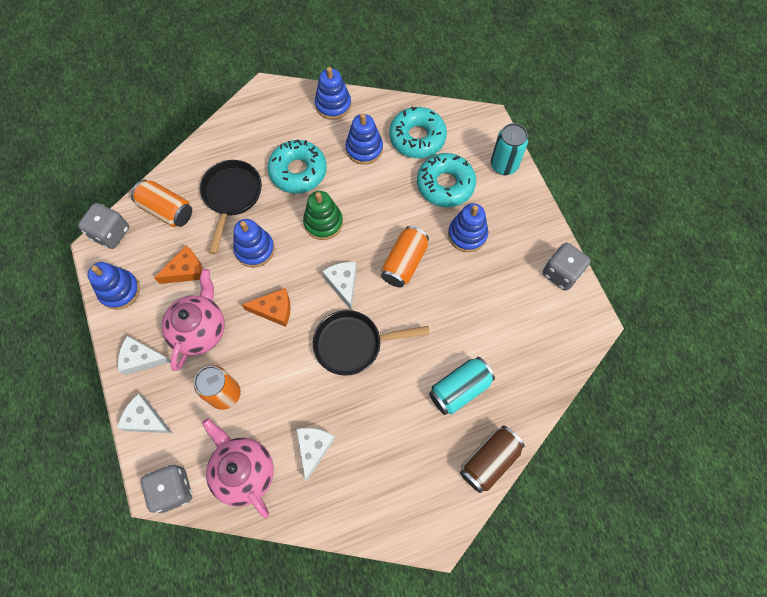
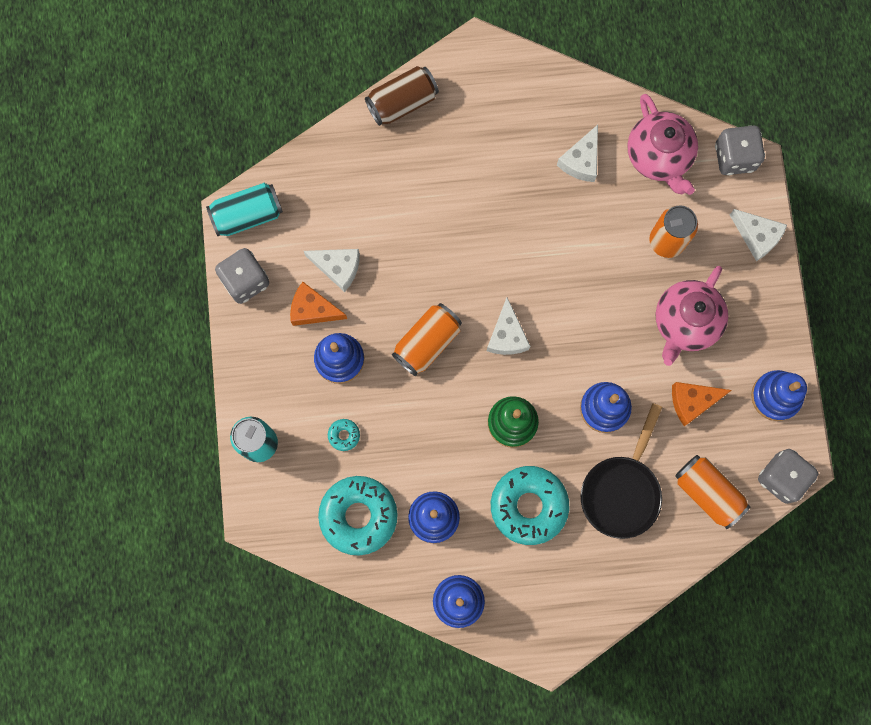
camera: 165 degrees left, 10 degrees up
(142, 358) = (755, 305): white cheese -> white cheese (338, 268)
(274, 310) = (595, 324): orange cheese -> orange cheese (313, 309)
(353, 344) = (512, 260): black pan -> none
(445, 184) = (344, 435): turquoise donut -> turquoise donut, size x0.42
(459, 389) = (409, 181): turquoise can -> turquoise can (247, 215)

